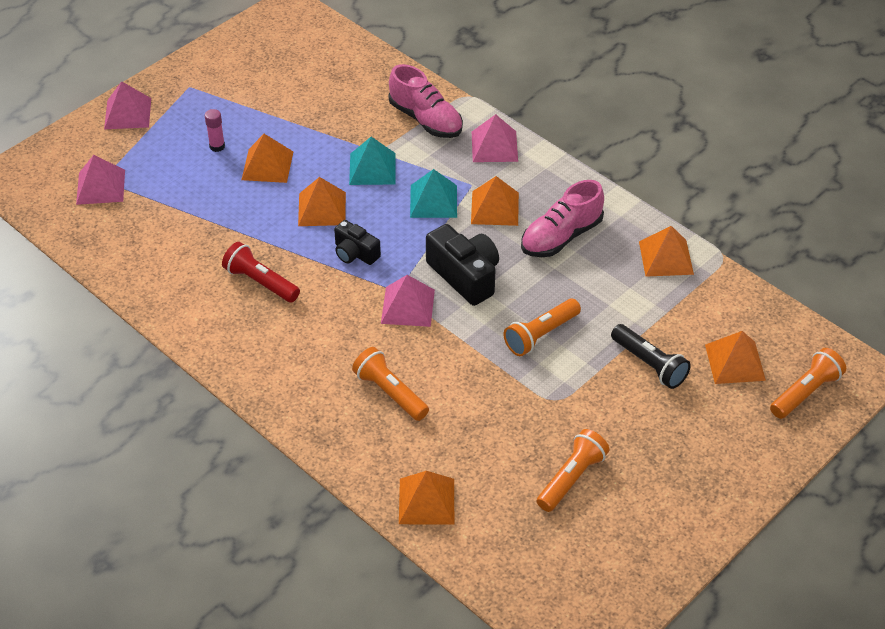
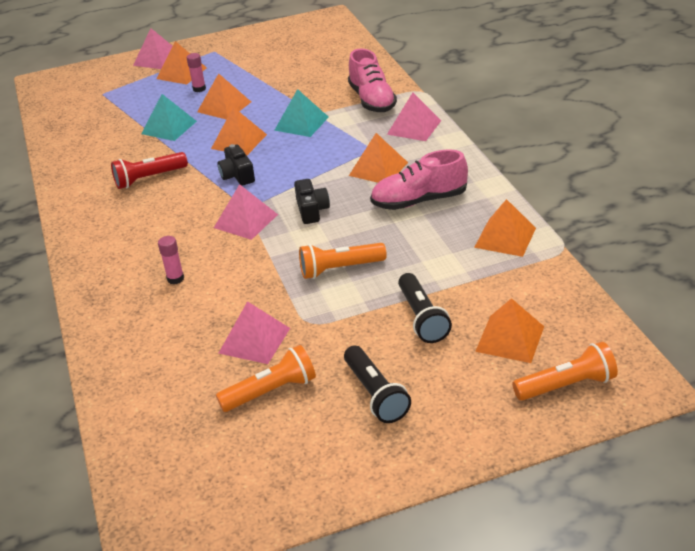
camera: 30 degrees right, 10 degrees down
(100, 187) = (97, 97): pink pyramid -> pink pyramid (254, 340)
(260, 282) = (149, 178): red flashlight -> red flashlight turned 90 degrees counterclockwise
(390, 392) = (175, 279): orange flashlight -> pink glue stick
(426, 501) = (129, 370): orange pyramid -> orange pyramid (181, 73)
(433, 201) = (331, 154): turquoise pyramid -> turquoise pyramid (169, 127)
(465, 276) = (312, 210): black camera -> black camera, size x0.61
(661, 451) = (375, 394): none -> black flashlight

